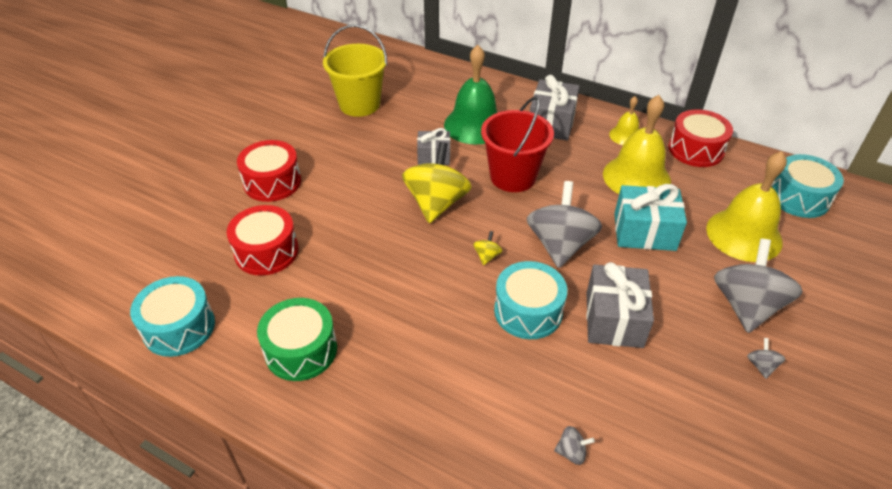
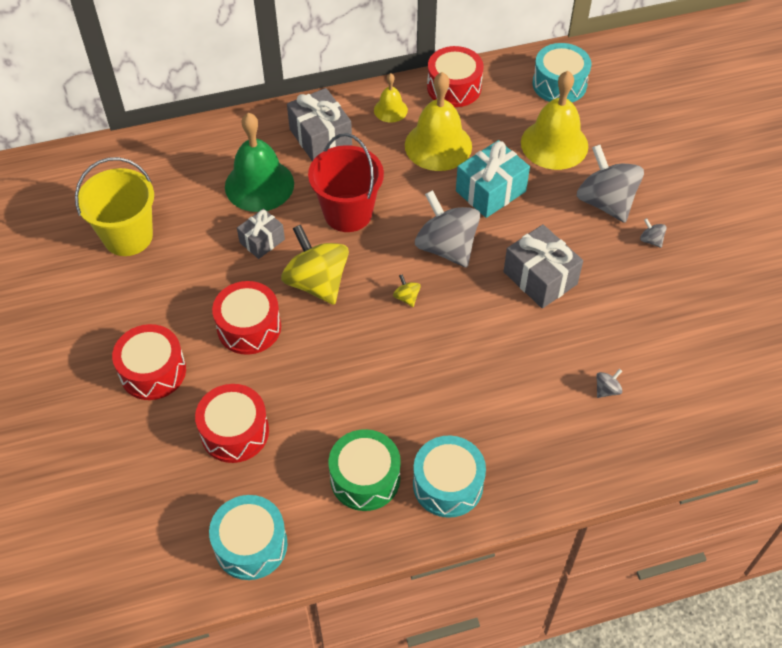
camera: 45 degrees left, 10 degrees up
(359, 198) = (249, 327): none -> red drum
(528, 311) = (481, 317): turquoise drum -> turquoise drum (448, 484)

